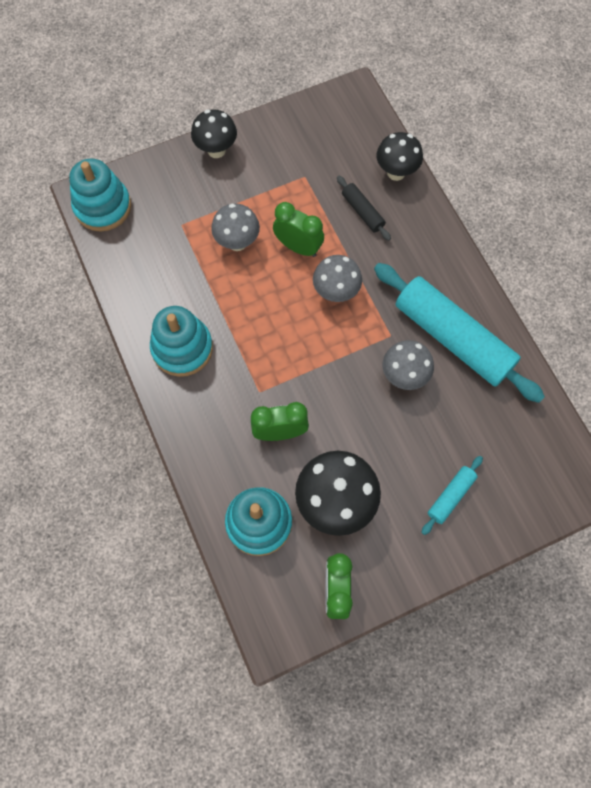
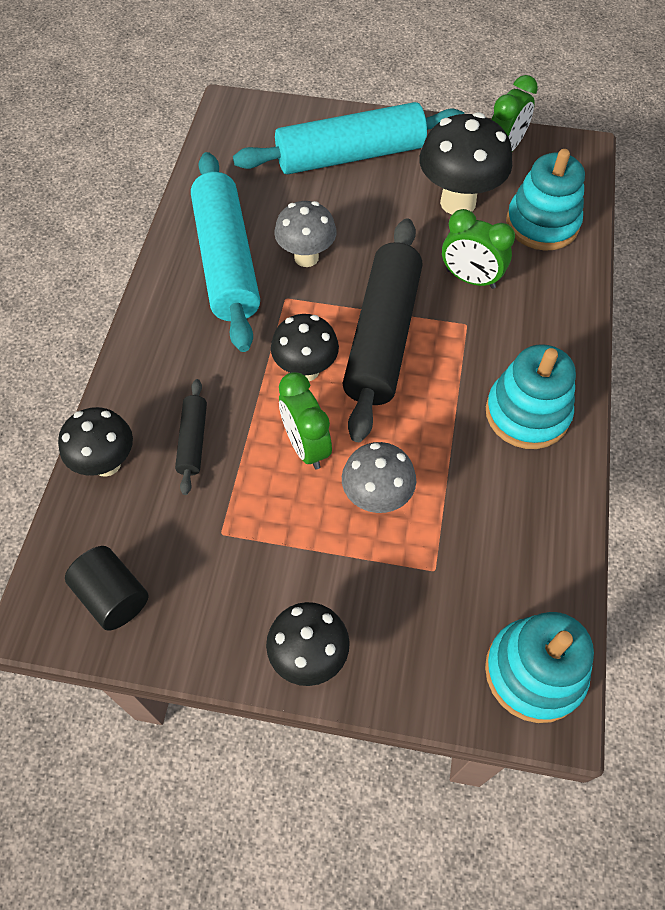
camera: 145 degrees left, 10 degrees down
(307, 346) = (382, 337): none -> black rolling pin
(330, 119) = (113, 596): none -> black cylinder
(336, 292) = (305, 370): grey mushroom -> black mushroom
(450, 496) = (350, 156): turquoise rolling pin -> turquoise rolling pin, size x2.25

